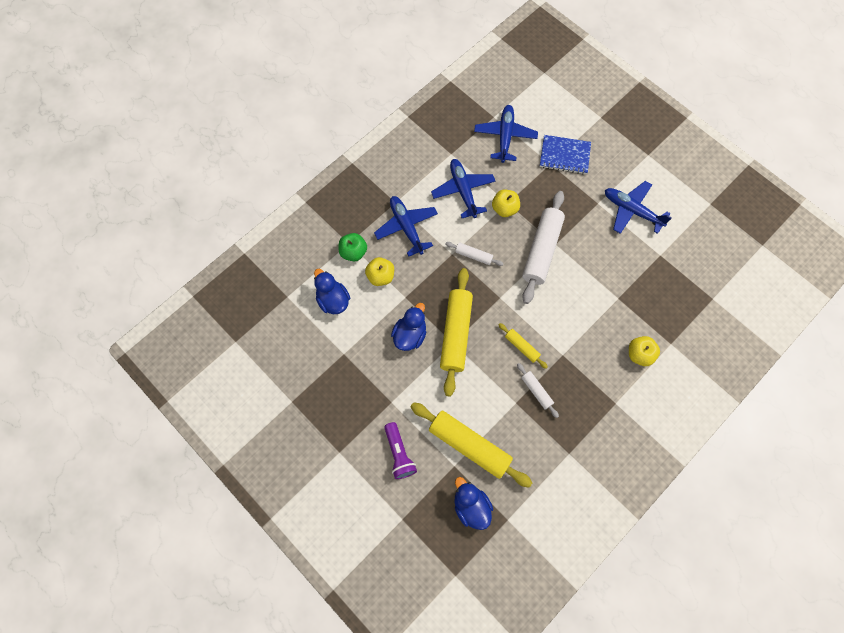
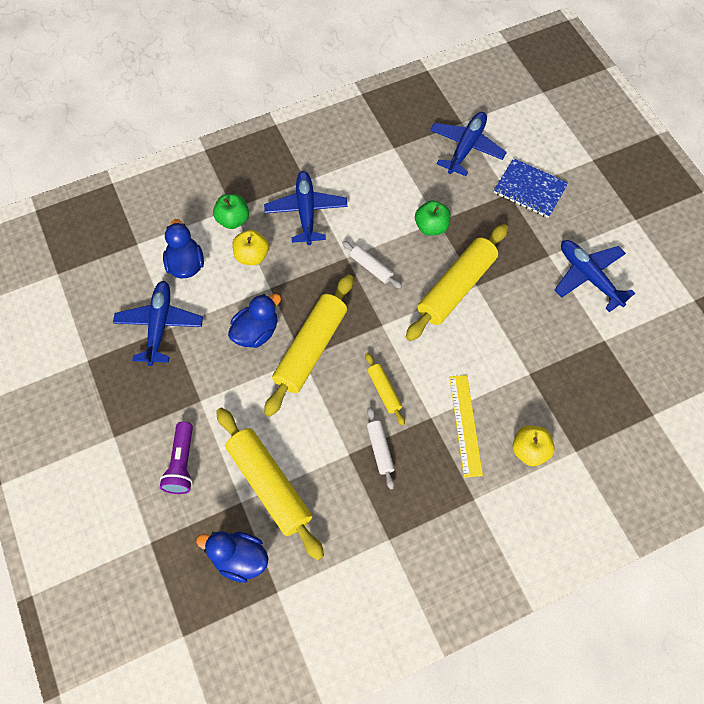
camera: 20 degrees right, 5 degrees down
(463, 191) = (390, 192): blue plane -> blue plane (159, 325)
(471, 506) = (239, 558): blue duck -> blue duck turned 60 degrees counterclockwise
(504, 209) = (431, 227): yellow apple -> green apple
(541, 250) = (456, 287): white rolling pin -> yellow rolling pin
(588, 352) = (465, 425): none -> yellow ruler

